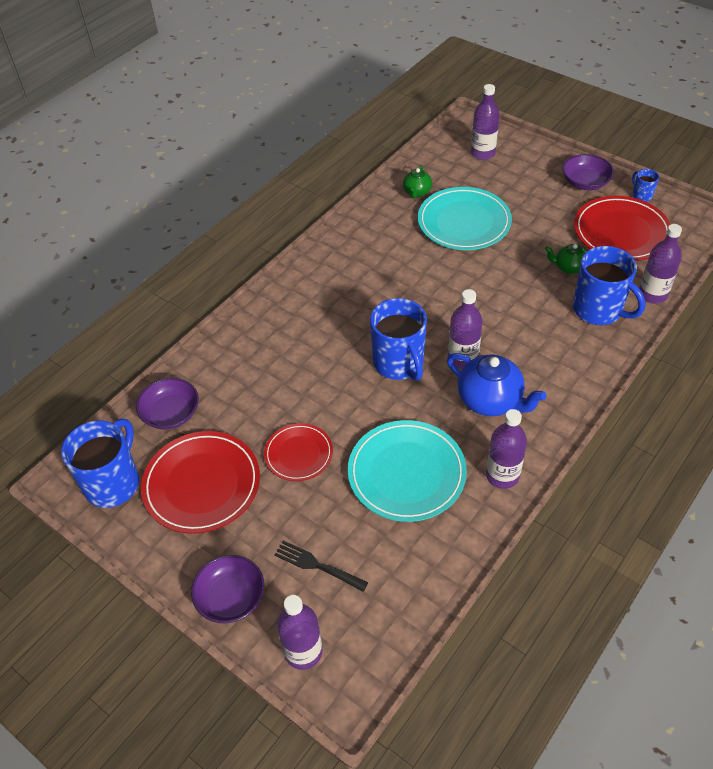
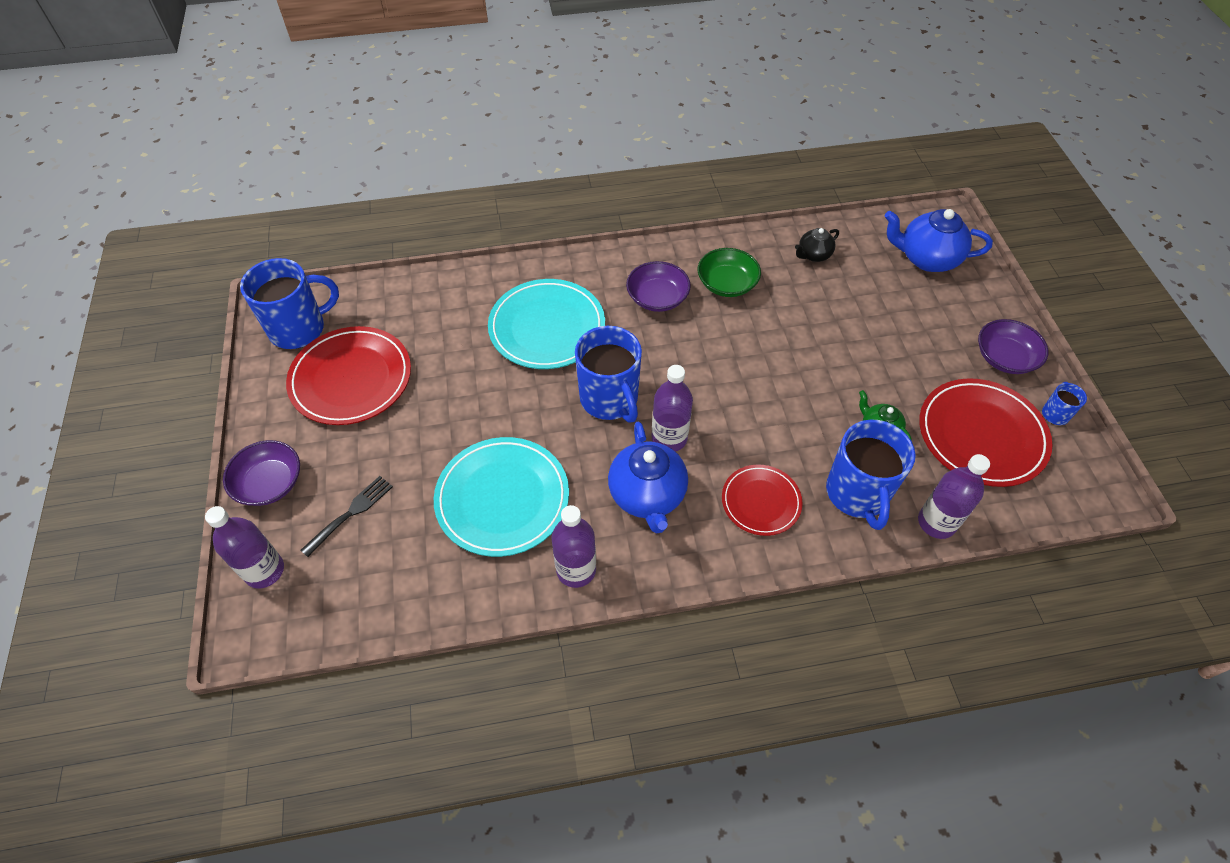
camera: 40 degrees right, 5 degrees up
(171, 413) = (395, 305): purple bowl -> purple bowl (657, 298)
(298, 454) = (443, 412): red plate -> red plate (761, 501)
(317, 565) = (351, 513): black fork -> black fork turned 60 degrees clockwise
(385, 243) = (727, 284): none -> green bowl
(399, 363) = (609, 399): blue mug -> blue mug turned 45 degrees counterclockwise
(417, 192) = (813, 255): green teapot -> black teapot
(464, 222) = (824, 313): turquoise plate -> turquoise plate (547, 327)
(483, 153) = (926, 258): purple bottle -> blue teapot

